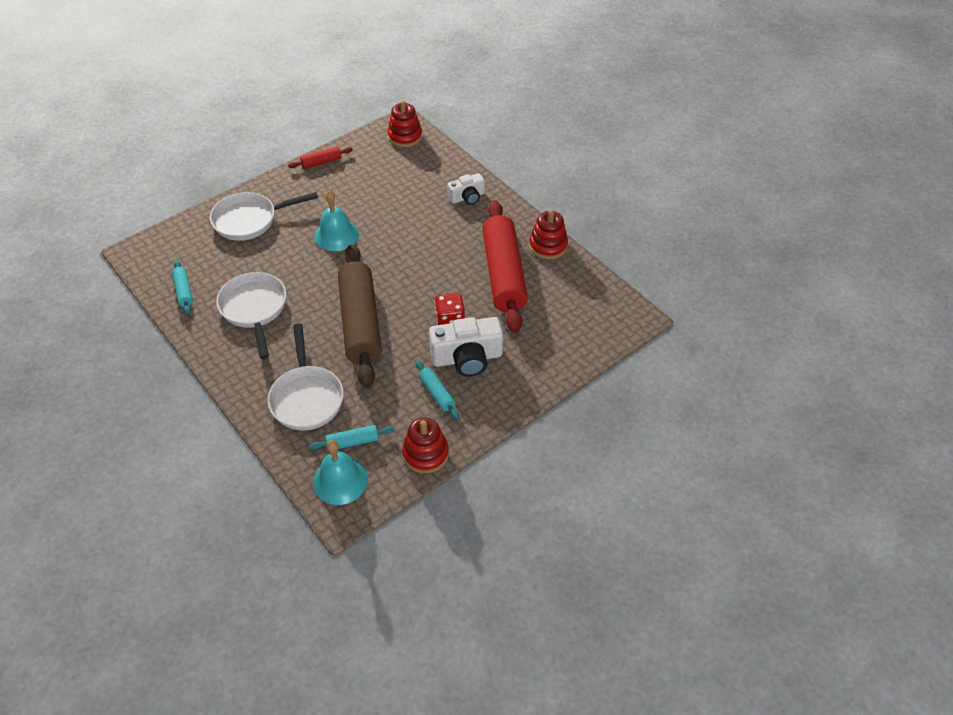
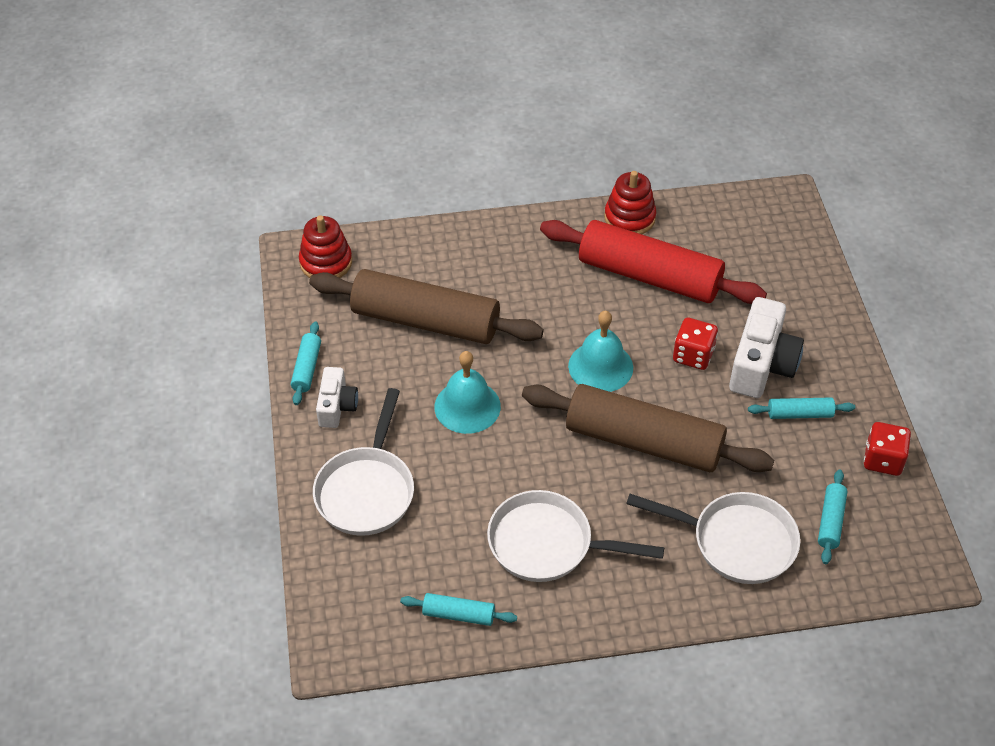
camera: 60 degrees left, 0 degrees up
(321, 162) = (307, 368): red rolling pin -> turquoise rolling pin
(340, 480) = (881, 555): turquoise bell -> turquoise bell (600, 366)
(390, 192) = (425, 321): none -> brown rolling pin
(425, 454) = (883, 460): red stacking toy -> red dice
(467, 197) = (493, 252): white camera -> white camera (336, 406)

